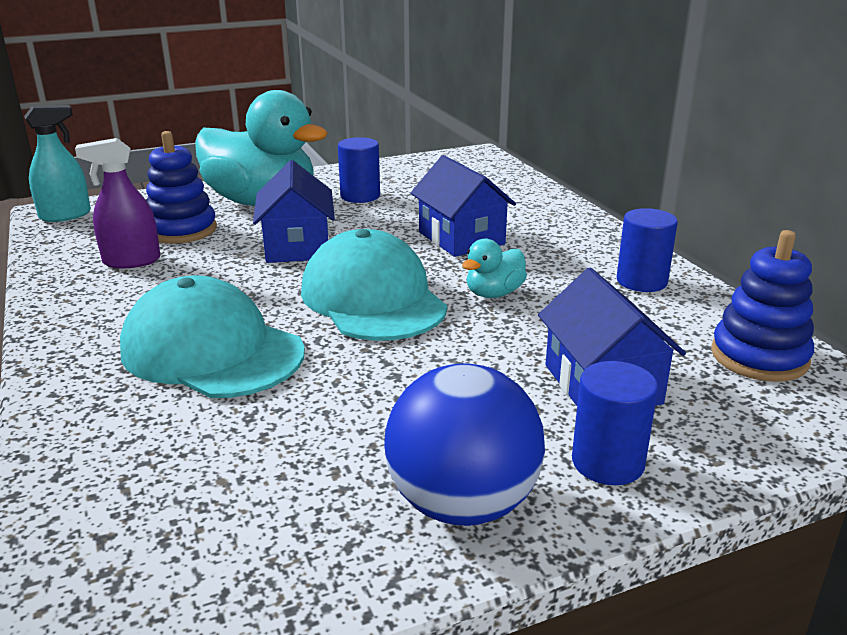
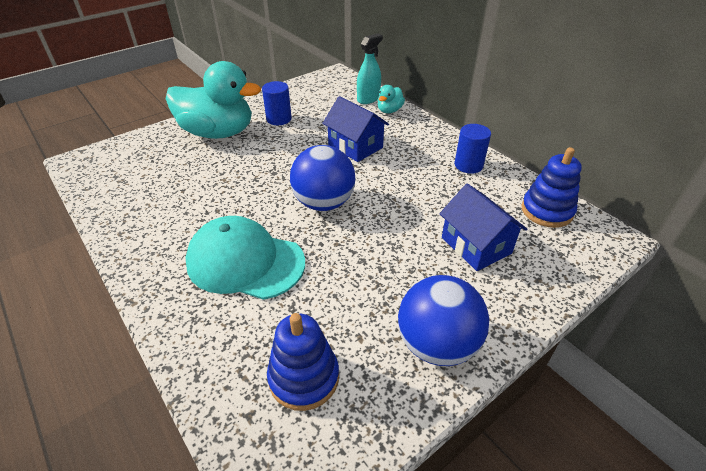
camera: 15 degrees left, 15 degrees up
(65, 215) = (88, 163): turquoise spray bottle -> turquoise spray bottle (368, 99)
(131, 261) = (156, 197): purple spray bottle -> none
(181, 230) = (176, 165): blue stacking toy -> blue stacking toy (304, 377)
(297, 246) = (259, 167): blue house -> none
(373, 298) = (324, 203): turquoise cap -> blue ball
(494, 293) = (392, 188): turquoise duck -> turquoise duck (389, 110)
(607, 462) = (499, 299): blue cylinder -> none

